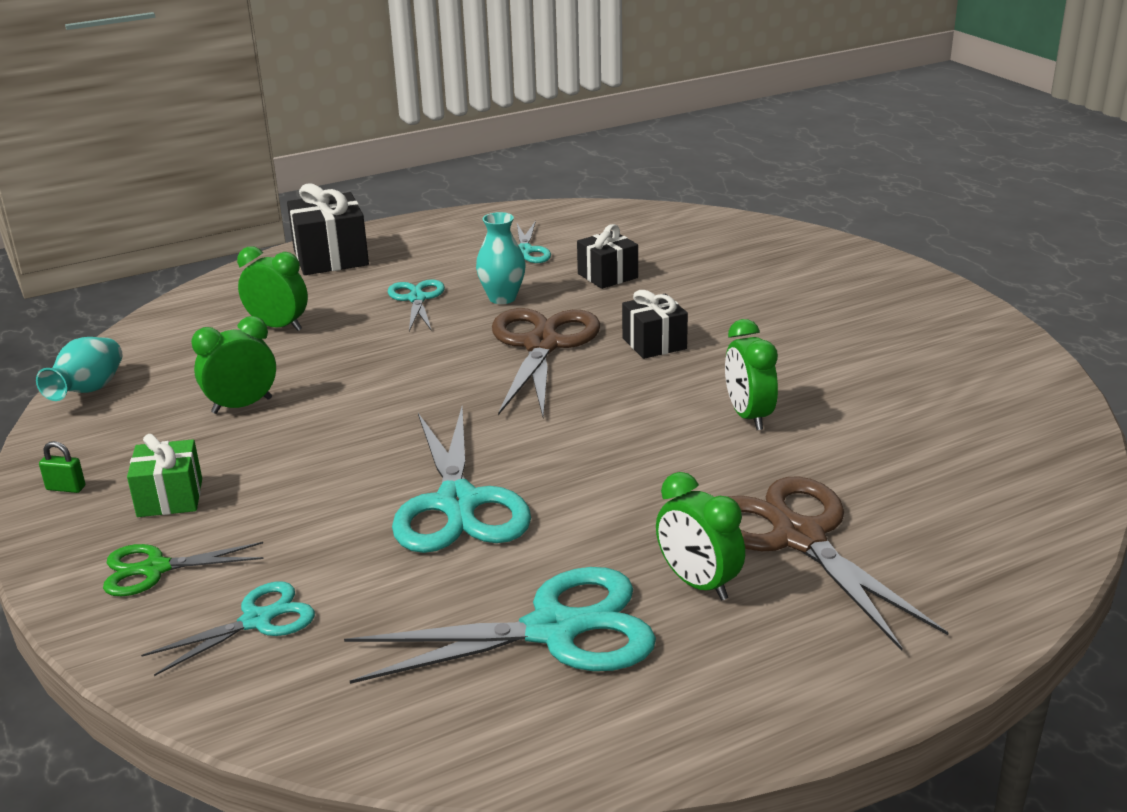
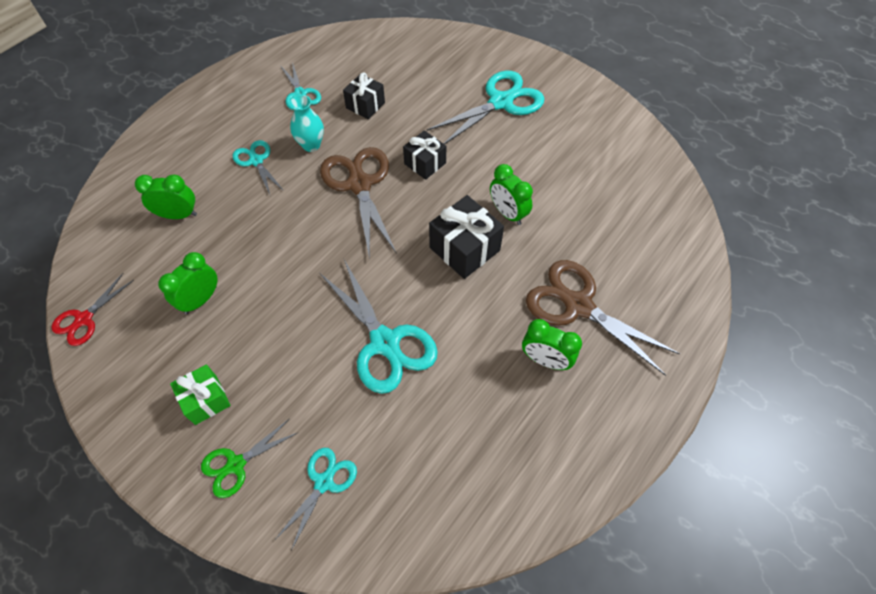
camera: 25 degrees left, 30 degrees up
(66, 488) = (130, 416): green padlock -> none
(88, 391) = (84, 319): turquoise vase -> red scissors
(331, 258) = (173, 134): black gift -> black gift (464, 249)
(553, 630) = (489, 424): turquoise scissors -> turquoise scissors (500, 102)

